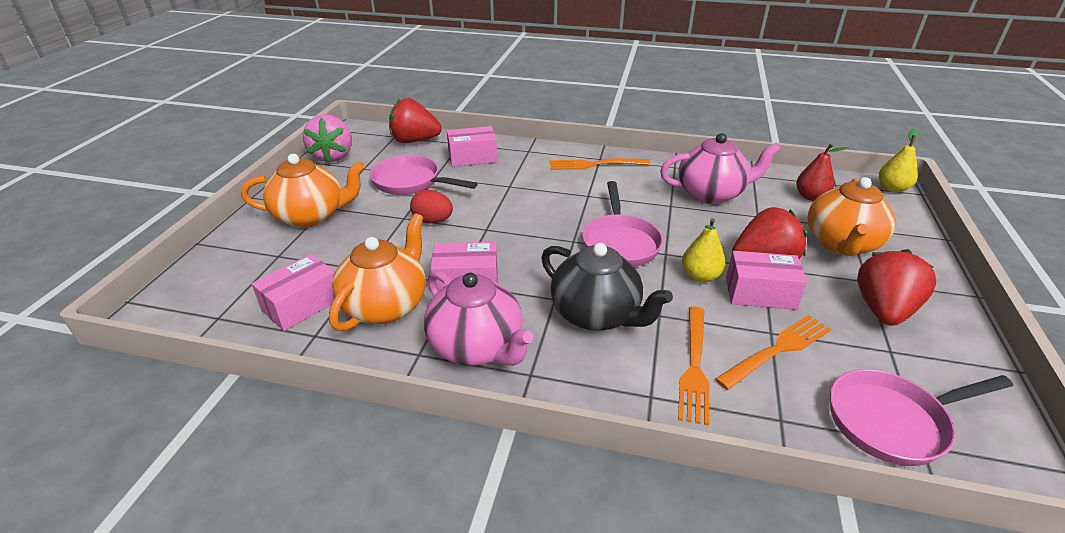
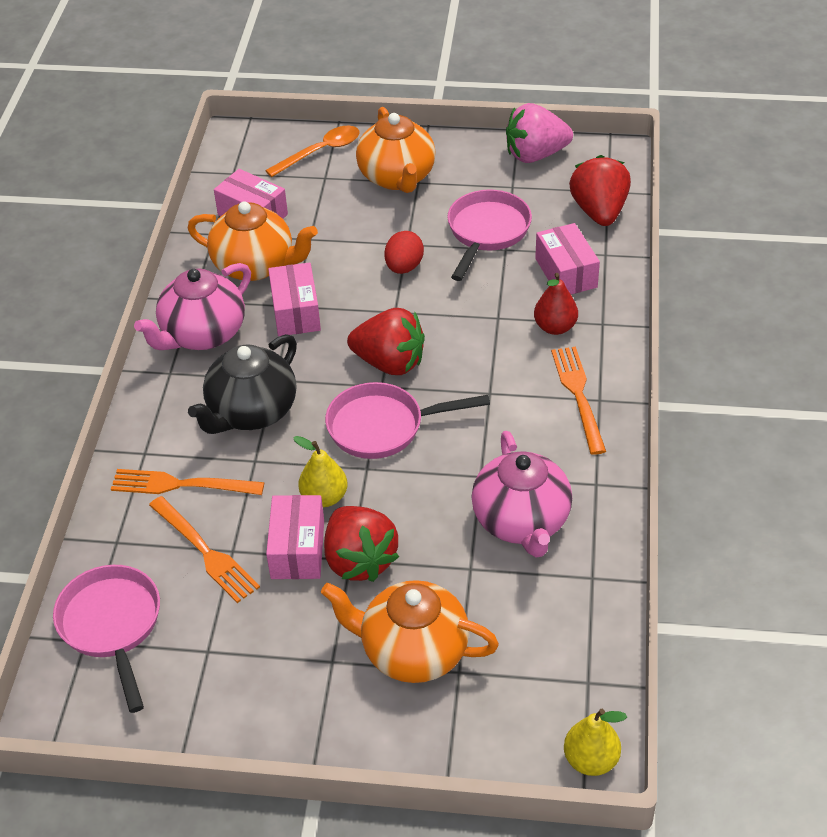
camera: 85 degrees right, 10 degrees up
(235, 256) = (320, 152): none -> orange spoon
(810, 197) = (538, 640): red pear -> red pear (555, 327)
(883, 310) = (275, 662): red strawberry -> red strawberry (389, 363)

